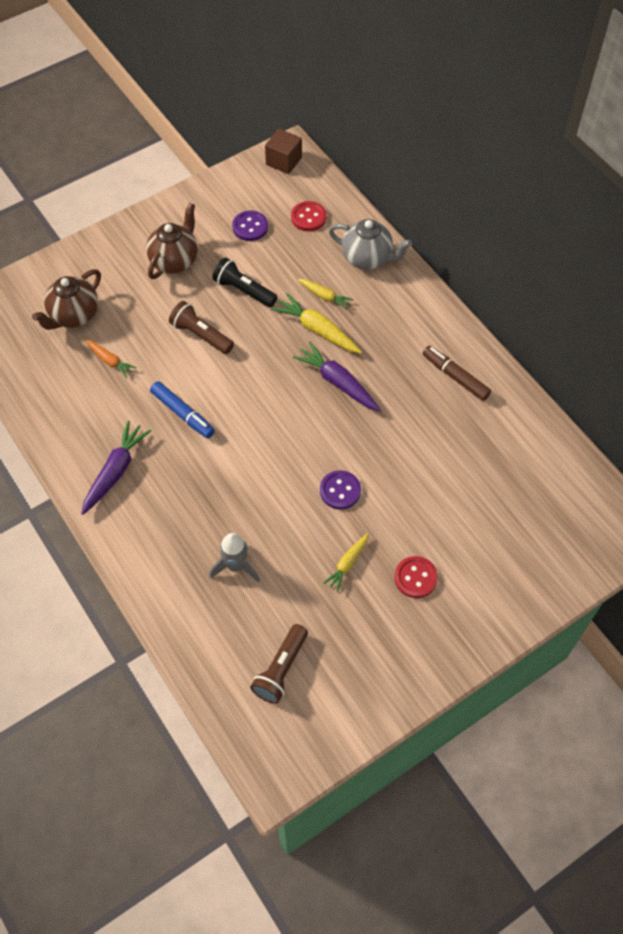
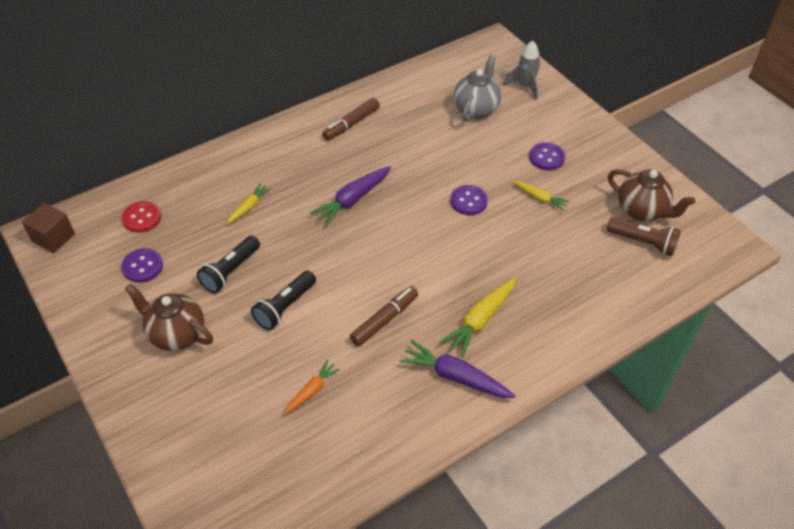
camera: 90 degrees left, 10 degrees down
(74, 316) = (241, 434): brown teapot -> brown teapot (642, 211)
(182, 413) = (384, 320): blue marker -> brown marker
(201, 335) = (285, 307): brown flashlight -> black flashlight
(236, 566) = (551, 274): grey rocket -> grey rocket (525, 87)
(317, 329) = (289, 213): yellow carrot -> yellow carrot (480, 320)
(367, 258) = (207, 175): grey teapot -> grey teapot (476, 109)
(415, 578) = (546, 157): red button -> purple button

